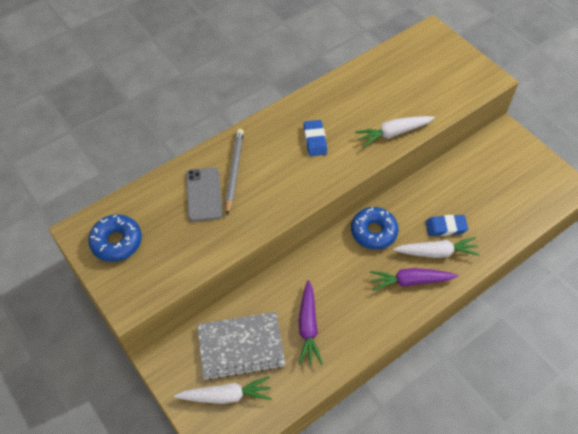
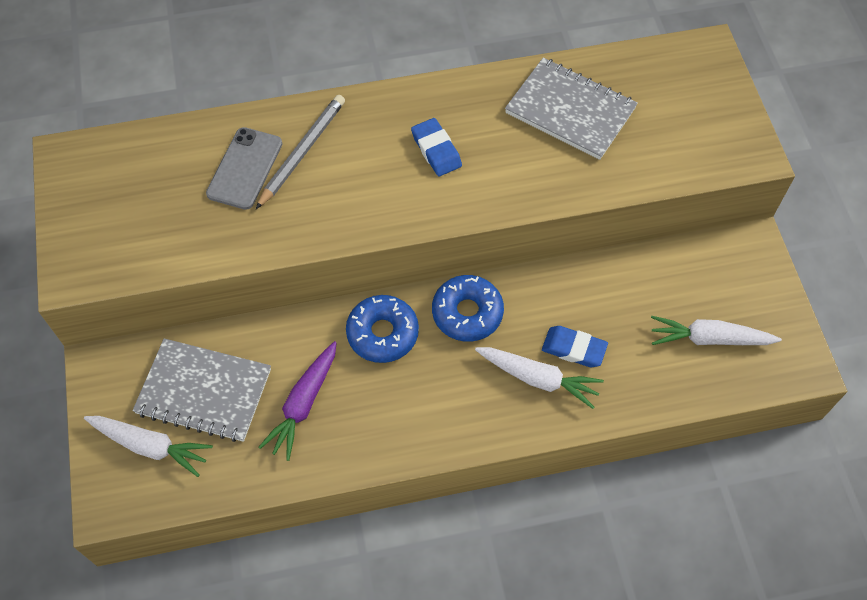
camera: 25 degrees right, 5 degrees up
(117, 242) = (102, 188): blue donut -> blue donut (382, 333)
(315, 140) = (436, 150): blue eraser -> blue eraser turned 45 degrees counterclockwise
(378, 90) = (570, 110): none -> grey notebook
(393, 133) = (553, 182): white carrot -> white carrot (709, 339)
(410, 281) = (476, 403): purple carrot -> none

